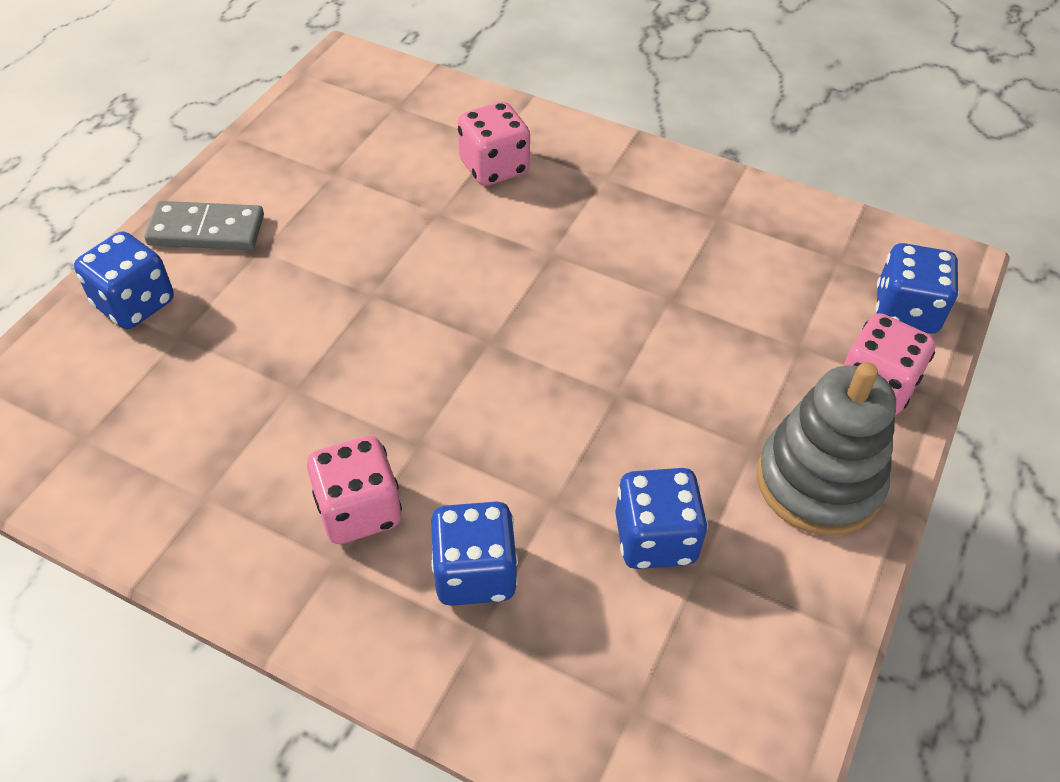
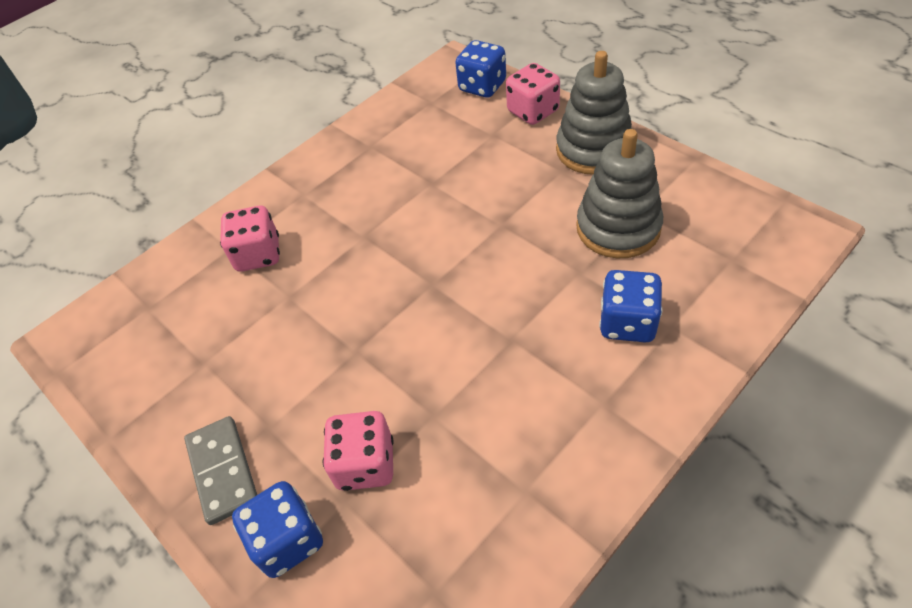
camera: 65 degrees left, 0 degrees up
(206, 230) = (222, 471): grey domino -> grey domino turned 45 degrees counterclockwise
(359, 510) = (562, 384): pink dice -> pink dice (365, 464)
(655, 538) = (618, 228): blue dice -> grey stacking toy

